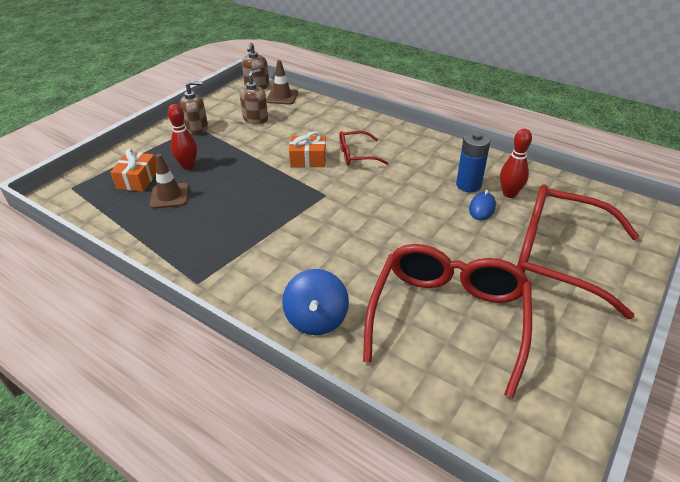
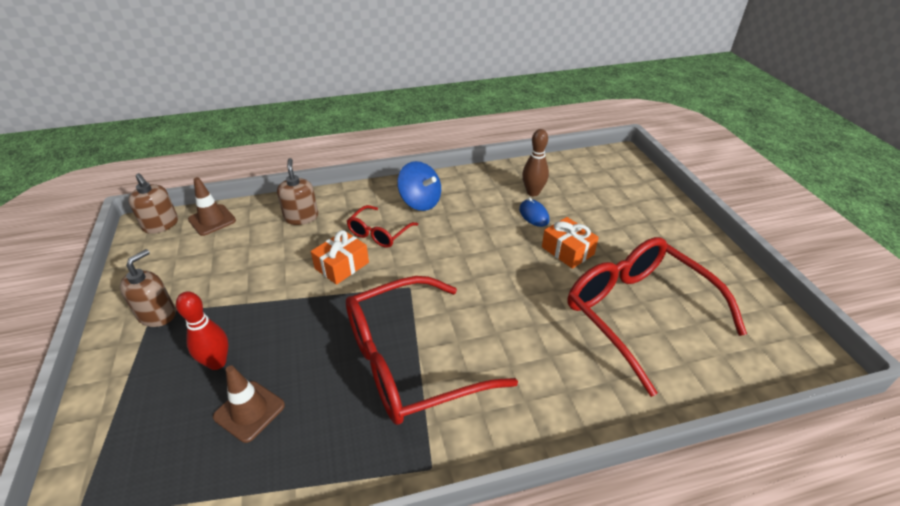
camera: 50 degrees left, 0 degrees up
(138, 179) = (172, 426): orange gift -> orange gift (567, 250)
(255, 119) = (217, 260): brown soap dispenser -> brown soap dispenser (301, 217)
(316, 318) = (571, 397): blue spinning top -> blue spinning top (420, 202)
(468, 185) = (499, 203): blue battery -> none
(509, 194) = (533, 192): red bowling pin -> brown bowling pin
(559, 257) = (623, 218): red glasses -> red glasses (411, 361)

